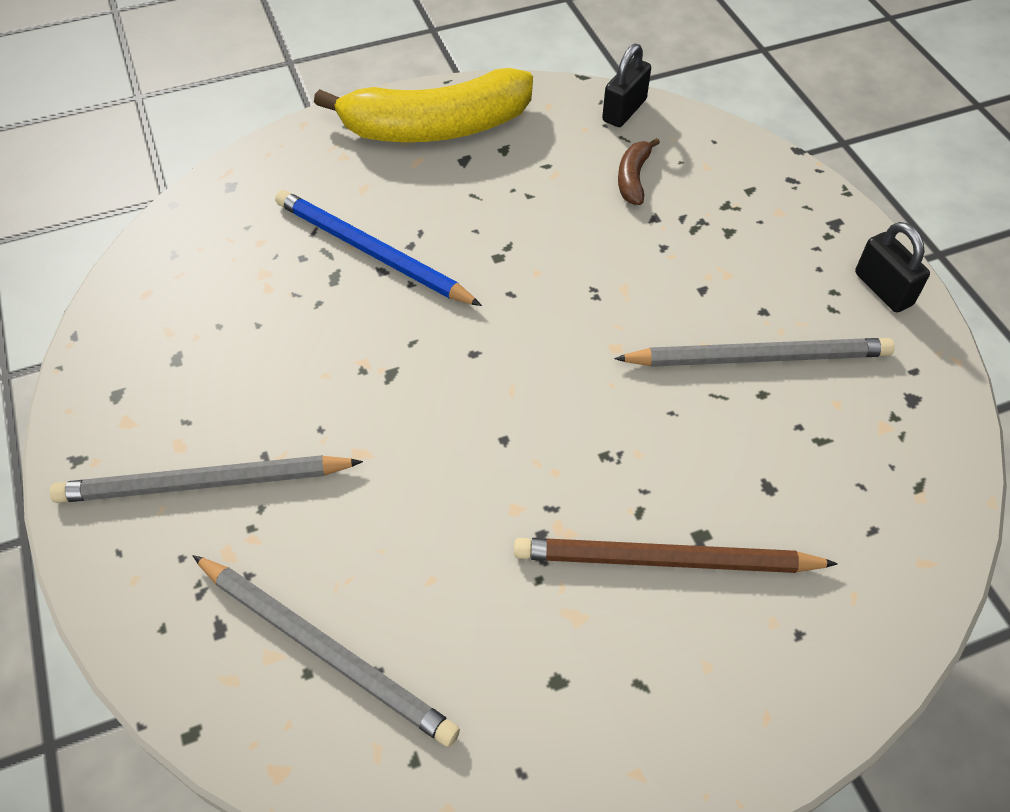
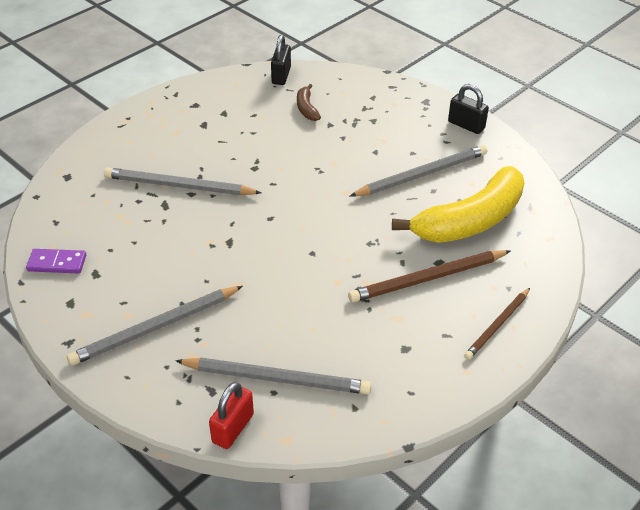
camera: 25 degrees left, 10 degrees down
(136, 322) = (57, 263): none -> purple domino
(211, 713) = (233, 428): none -> red padlock
(371, 252) = (179, 186): blue pencil -> grey pencil
(436, 127) = (176, 112): yellow banana -> yellow banana (470, 221)
(740, 703) = (497, 325): none -> brown pencil

